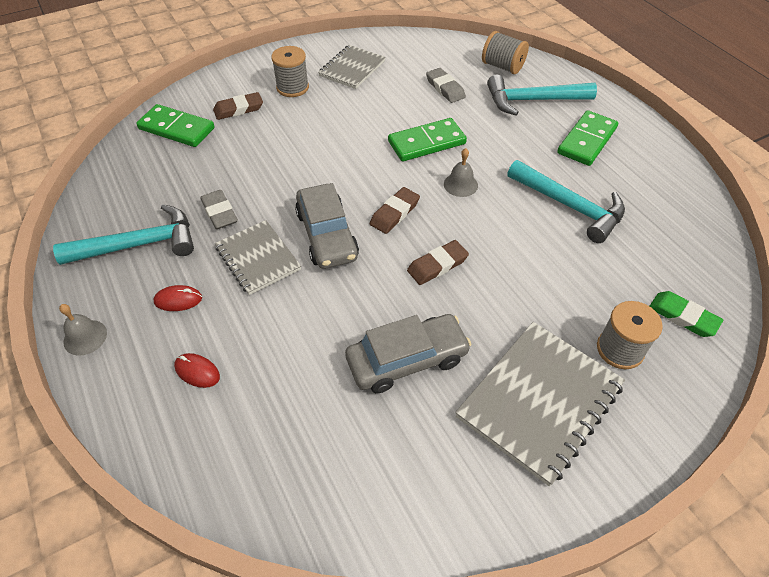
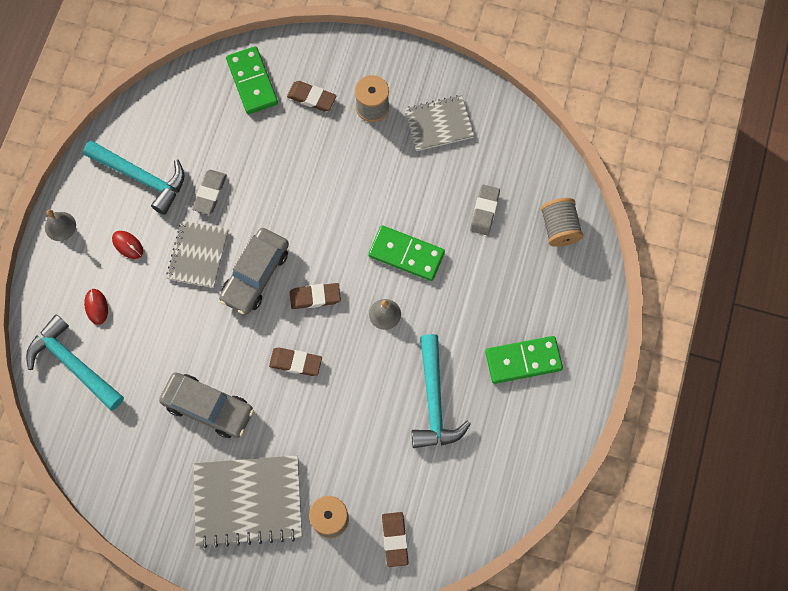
camera: 45 degrees right, 20 degrees up
(533, 101) = (535, 286): turquoise hammer -> turquoise hammer (73, 364)
(683, 316) = (395, 539): green eraser -> brown eraser

